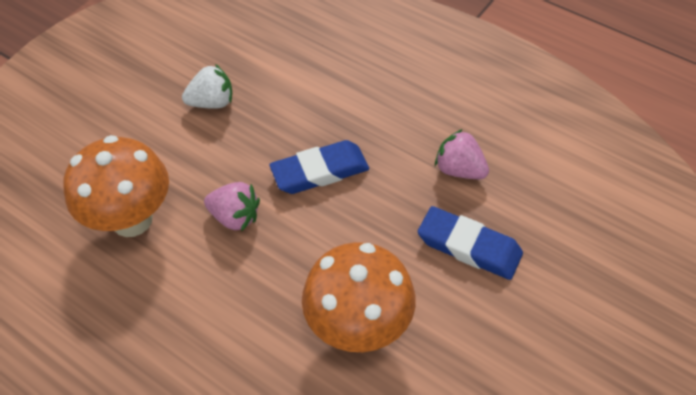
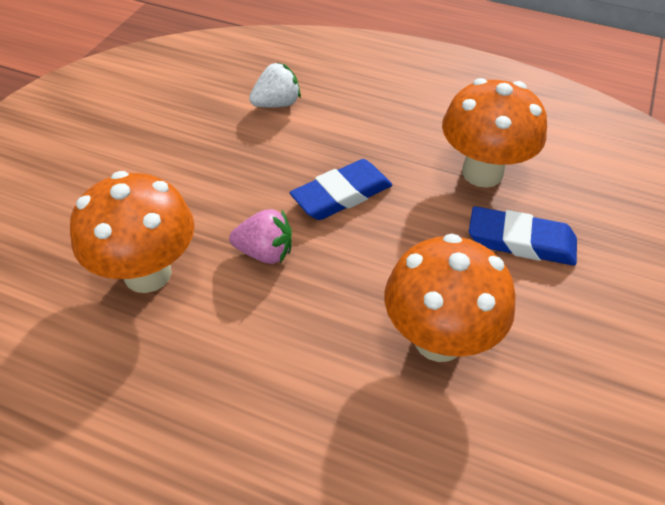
camera: 15 degrees left, 5 degrees down
(212, 102) = (204, 147): white strawberry -> white strawberry (276, 104)
(459, 170) = (482, 173): pink strawberry -> orange mushroom

